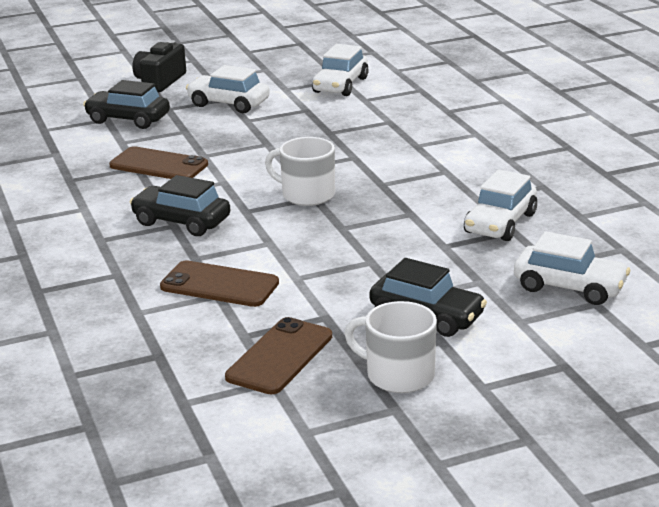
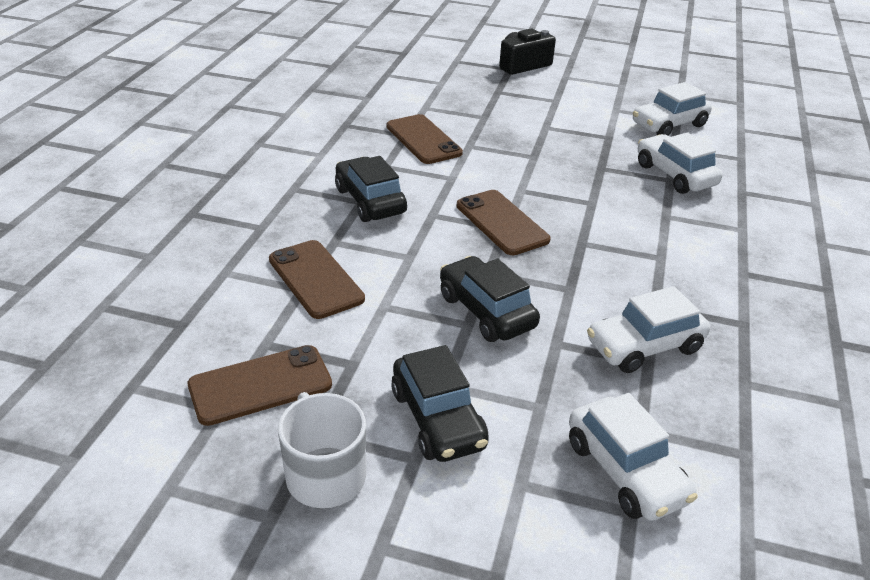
camera: 35 degrees right, 10 degrees up
(128, 119) = (455, 89): black car -> black car (486, 311)
(228, 104) = (550, 105): white car -> white car (675, 175)
(307, 195) = (502, 223): white mug -> brown phone

